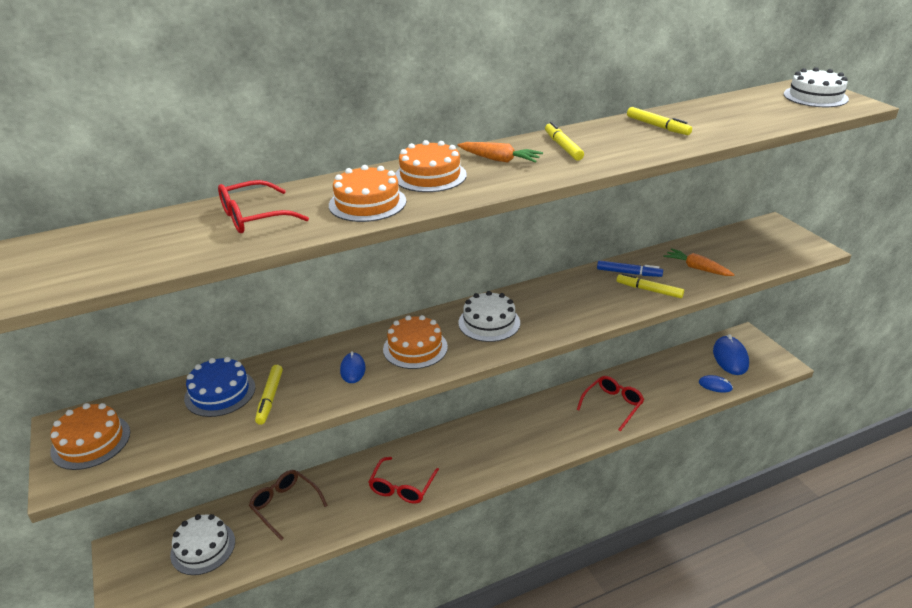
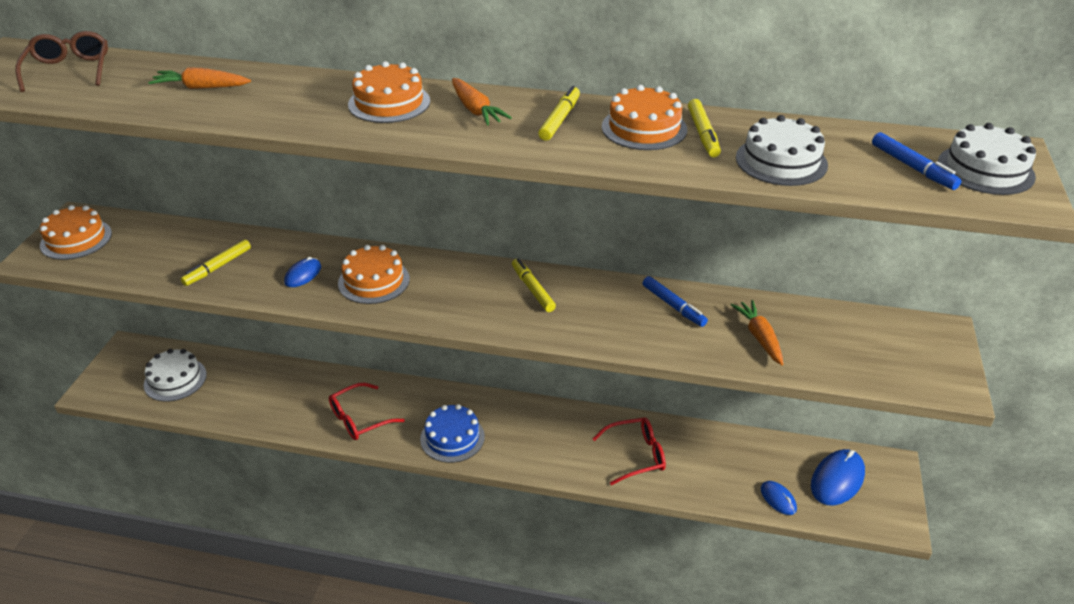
camera: 35 degrees right, 5 degrees up
(220, 392) = (192, 244): blue cake -> blue cake (452, 437)
(254, 217) = (201, 87): red glasses -> orange carrot
(285, 505) = (260, 380): brown glasses -> brown glasses (69, 70)
(367, 203) = (297, 109): orange cake -> orange cake (644, 128)
(489, 322) = (466, 289): white cake -> white cake (781, 161)
(649, 290) = (668, 335): yellow marker -> yellow marker (532, 289)
(785, 106) = (912, 167): none -> blue marker

